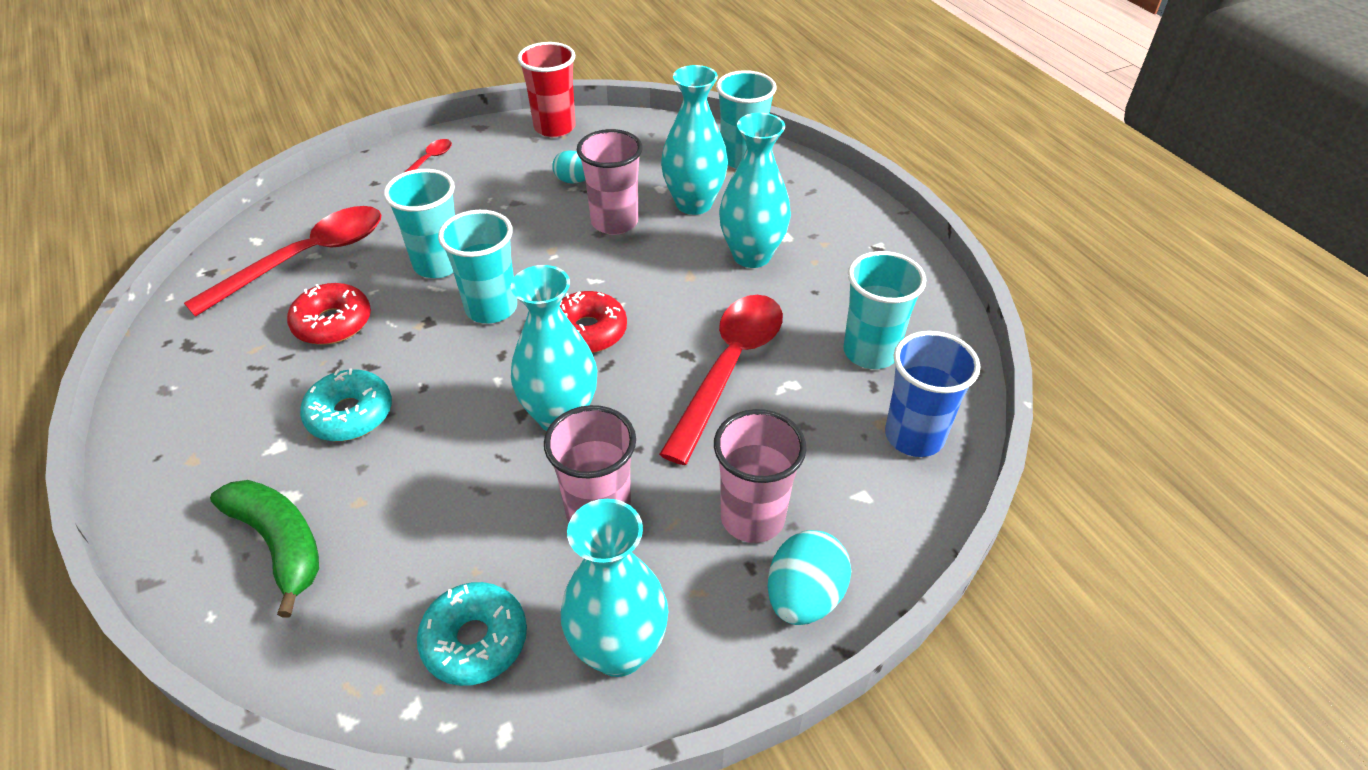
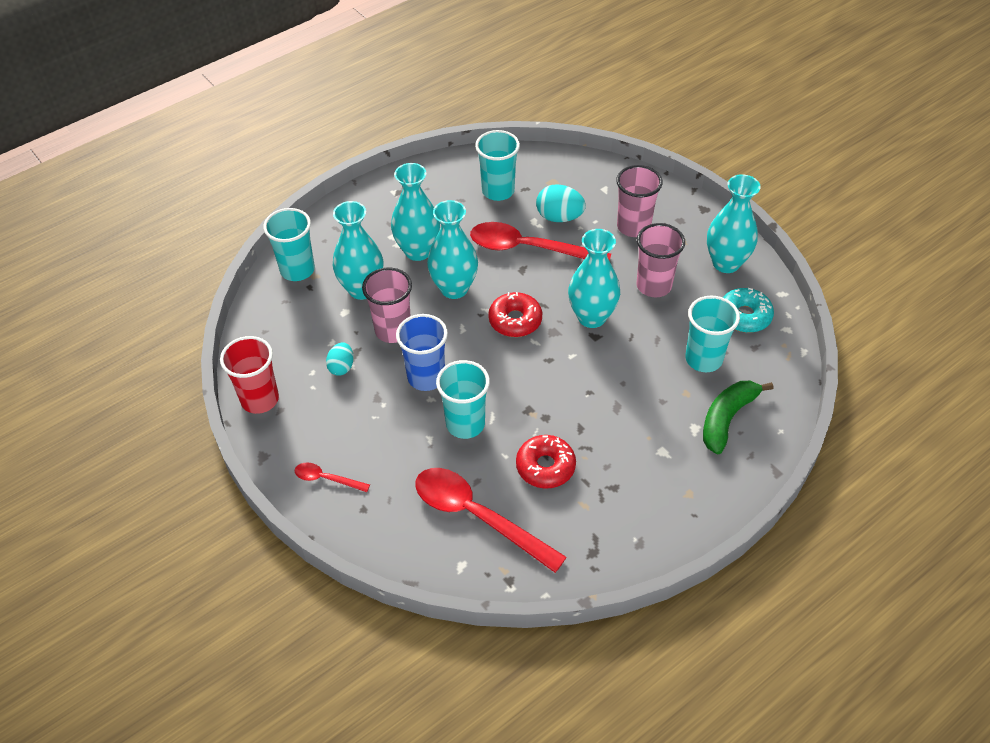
camera: 100 degrees left, 5 degrees up
(350, 414) = (624, 422): turquoise donut -> none
(491, 308) = (505, 377): turquoise cup -> turquoise cup (703, 359)
(669, 281) = (454, 288): none -> turquoise vase
(804, 597) = (671, 205): turquoise egg -> turquoise egg (559, 217)
(914, 436) = (558, 172): blue cup -> blue cup (426, 377)

